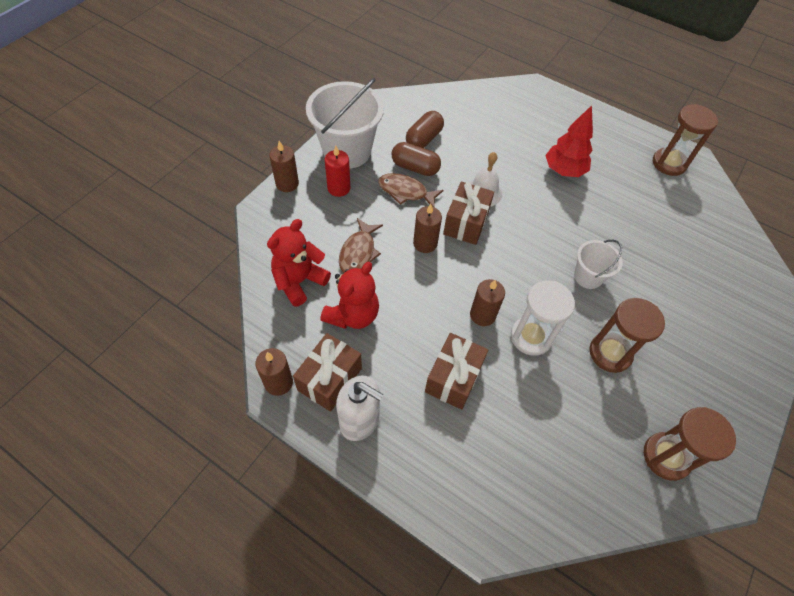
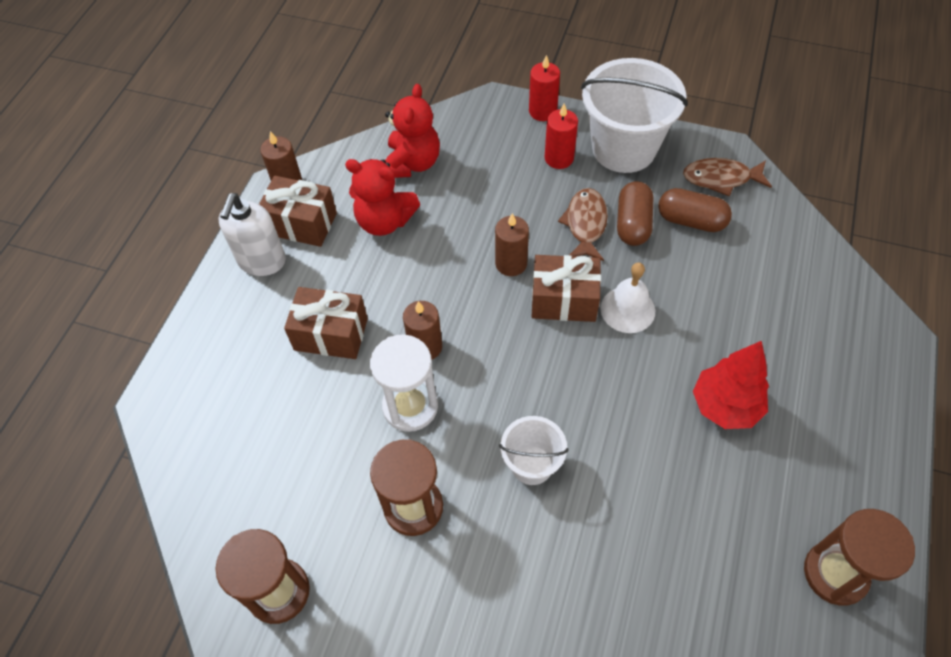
camera: 80 degrees right, 0 degrees up
(287, 184) = (542, 111): brown candle -> red candle
(299, 281) = (412, 163): red teddy bear -> red teddy bear turned 75 degrees clockwise
(358, 252) = (471, 203): brown fish -> brown fish (721, 178)

